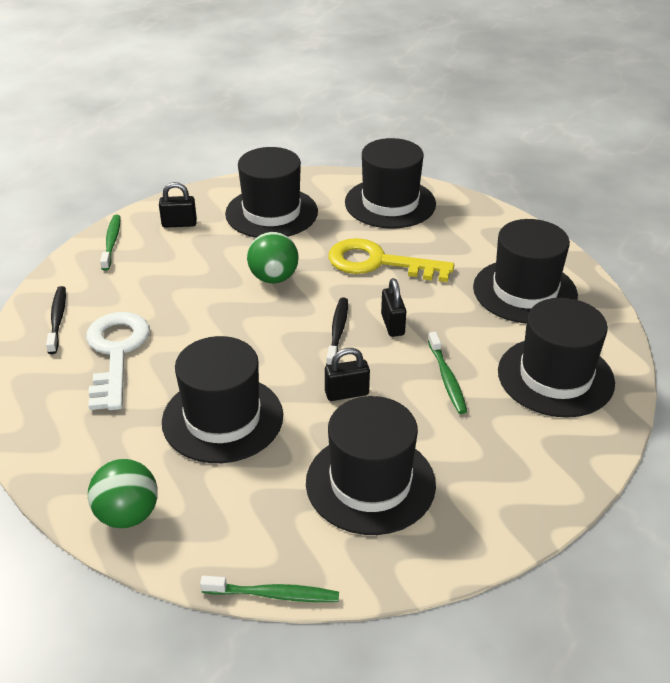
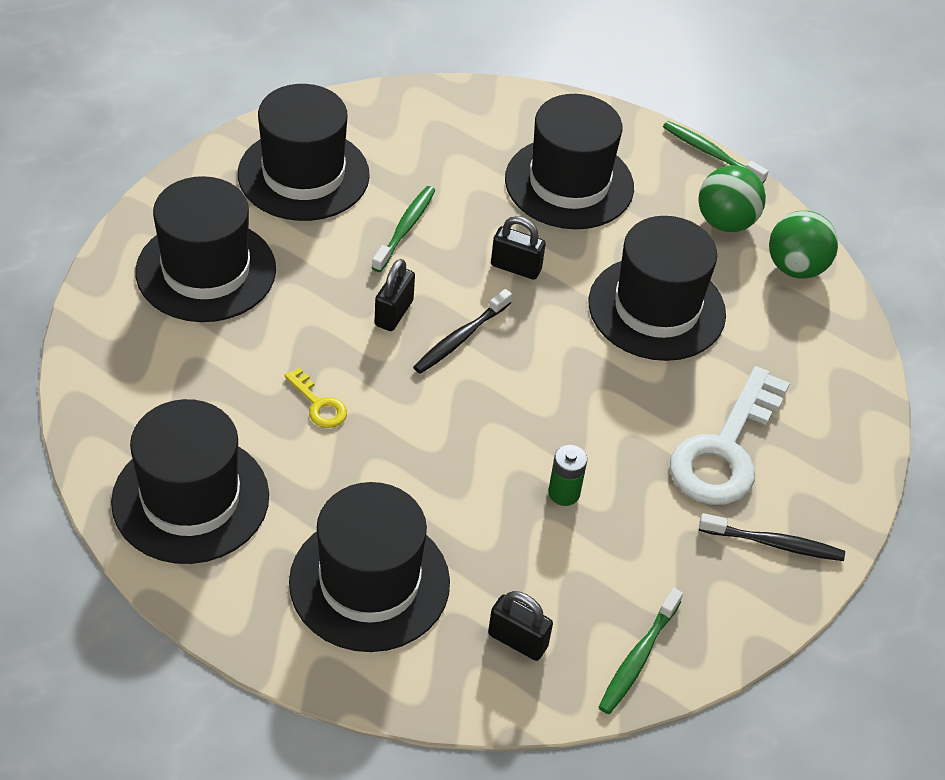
camera: 150 degrees left, 10 degrees up
(57, 319) = (774, 544): black toothbrush -> black toothbrush turned 105 degrees counterclockwise
(203, 287) = (564, 493): none -> green battery
(273, 278) = (466, 456): green ball -> green ball (725, 222)
(378, 263) = (319, 404): yellow key -> yellow key, size x0.45

